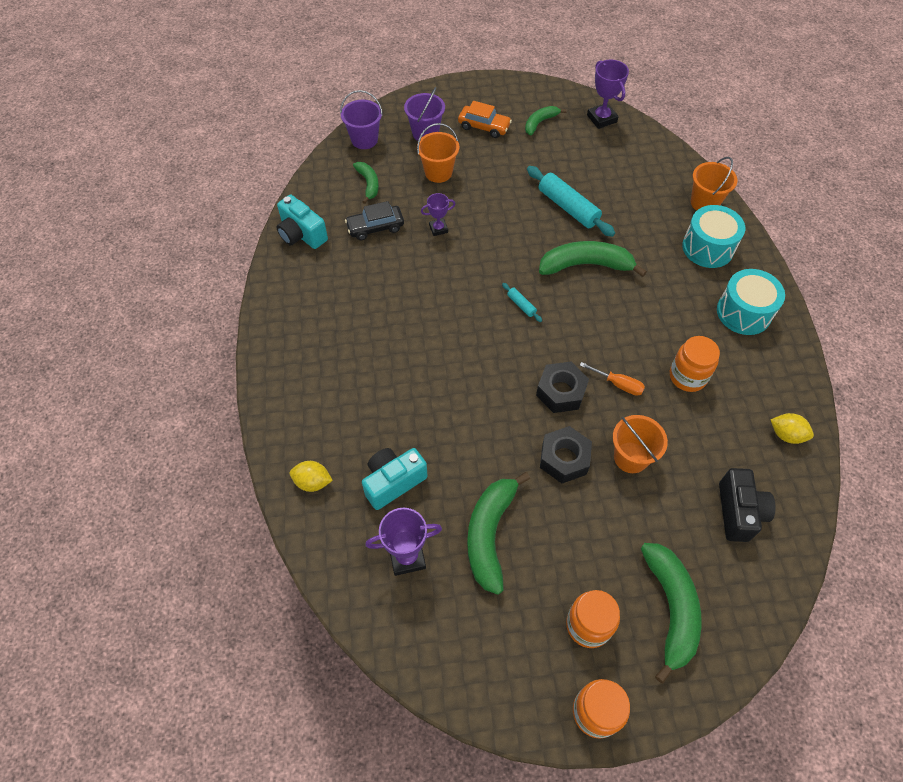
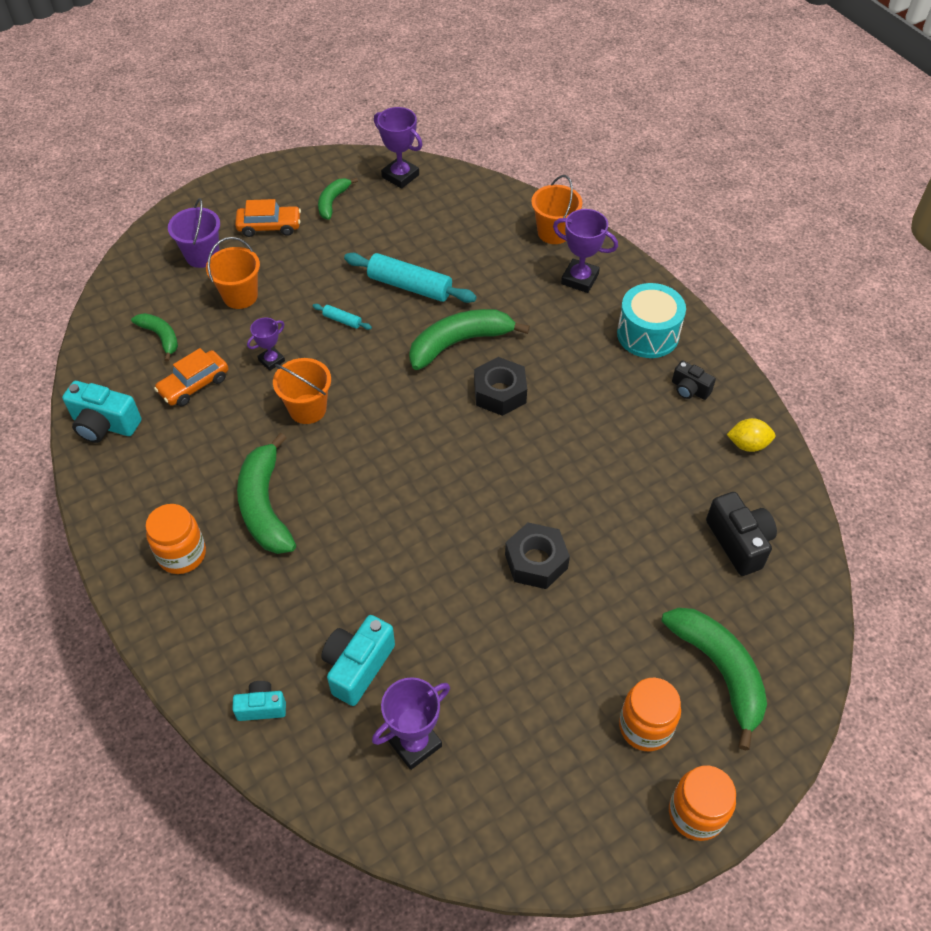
camera: 25 degrees left, 5 degrees down
(312, 482) = (261, 707): yellow lemon -> turquoise camera
(364, 140) = (130, 287): purple bucket -> none
(375, 227) = (194, 385): black car -> orange car
(490, 534) = (495, 677): green banana -> green banana (265, 506)
(521, 305) = (409, 412): turquoise rolling pin -> turquoise rolling pin (342, 320)
(561, 392) = (498, 490): black nut -> black nut (500, 393)
(618, 384) = (555, 459): orange screwdriver -> none
(631, 457) = (605, 531): orange bucket -> orange bucket (307, 409)
(687, 376) = (623, 422): orange jar -> orange jar (182, 554)
(708, 248) = (579, 279): turquoise drum -> purple trophy
(757, 370) = (689, 389): none -> black camera

